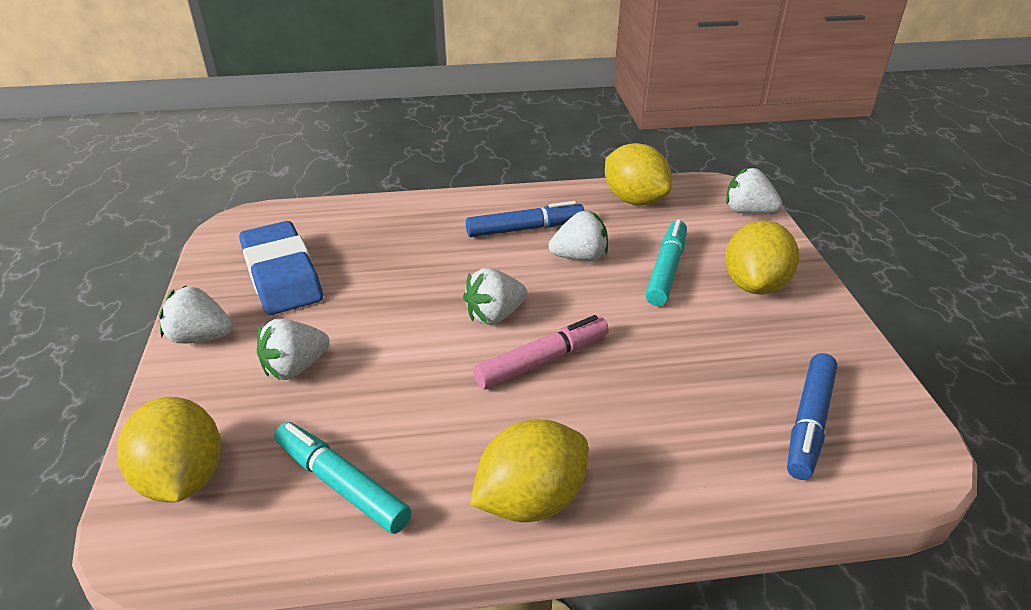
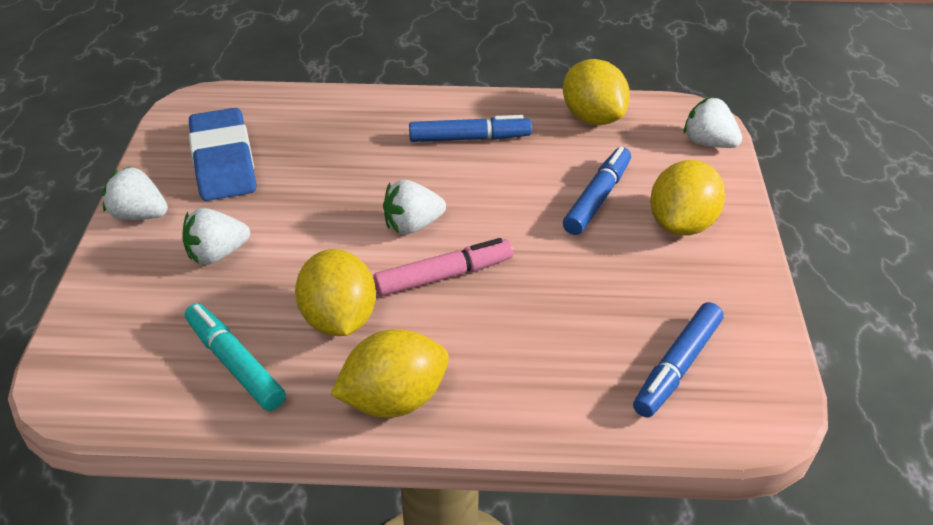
camera: 10 degrees right, 5 degrees up
(183, 478) = (104, 340): yellow lemon -> yellow lemon (339, 319)
(579, 257) = (514, 175): white strawberry -> none
(666, 270) = (597, 198): turquoise marker -> blue marker

